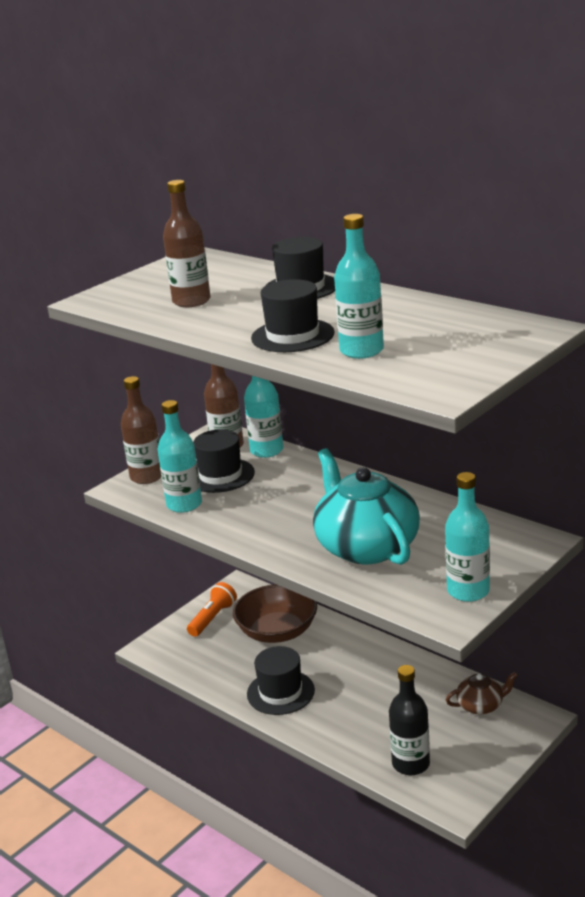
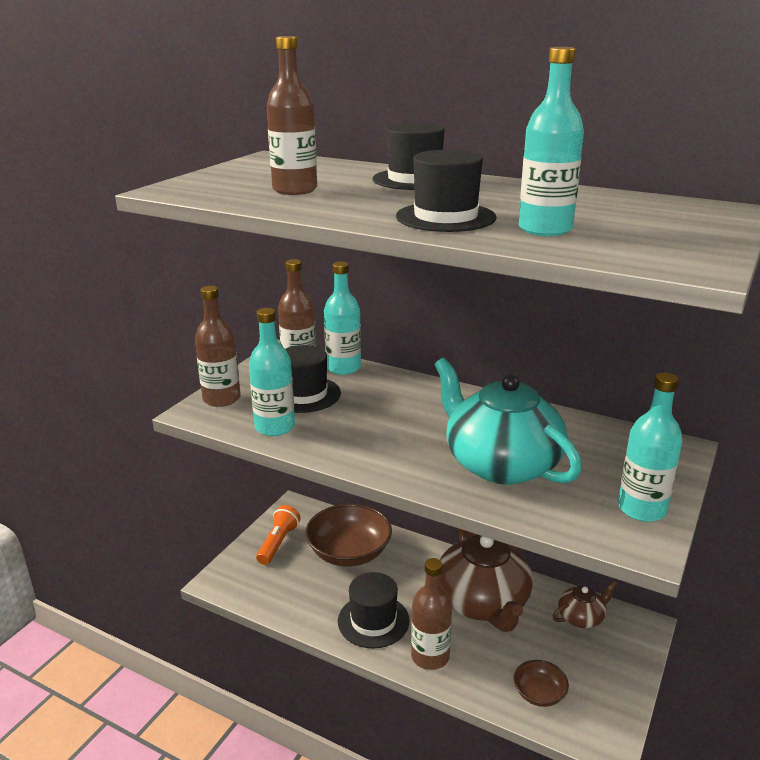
camera: 15 degrees left, 0 degrees up
(322, 726) = (430, 656): none -> brown bottle
(390, 685) = (483, 602): none -> brown teapot
(411, 764) = (539, 693): black bottle -> brown bowl

